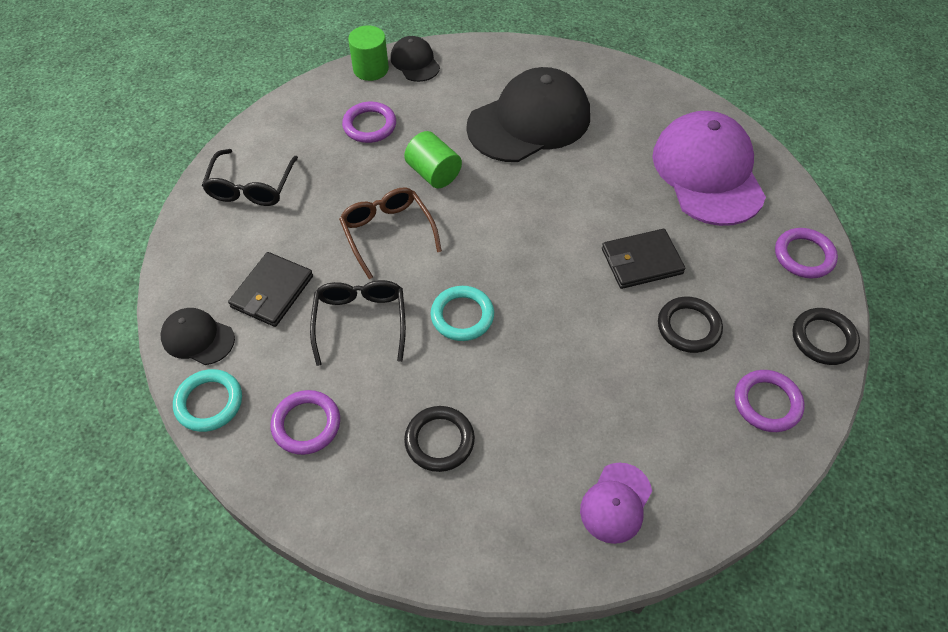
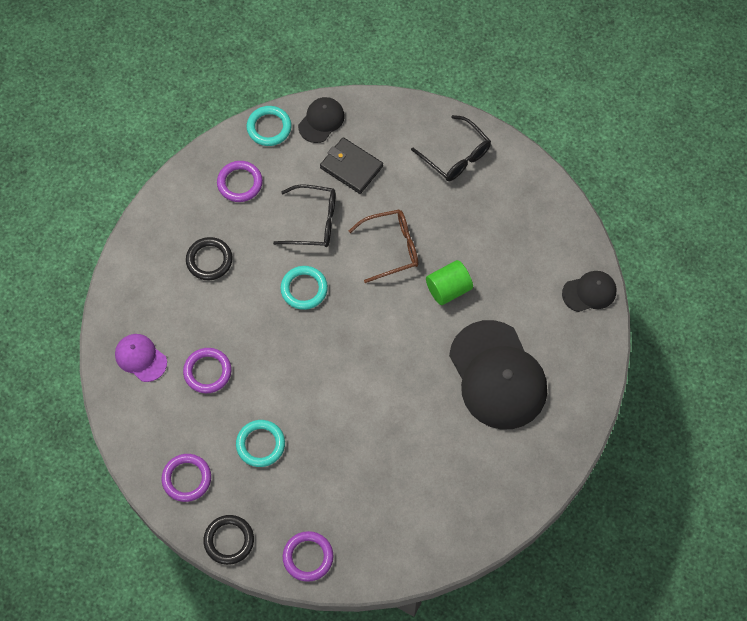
camera: 100 degrees right, 10 degrees up
(251, 187) = (456, 156): black glasses -> black glasses turned 150 degrees counterclockwise
(369, 125) = (512, 246): purple ring -> purple ring (207, 372)
(371, 69) = (584, 254): green cylinder -> none
(641, 261) = (328, 427): black wallet -> none
(688, 327) = (260, 444): black ring -> turquoise ring
(708, 172) = (412, 510): purple cap -> none

